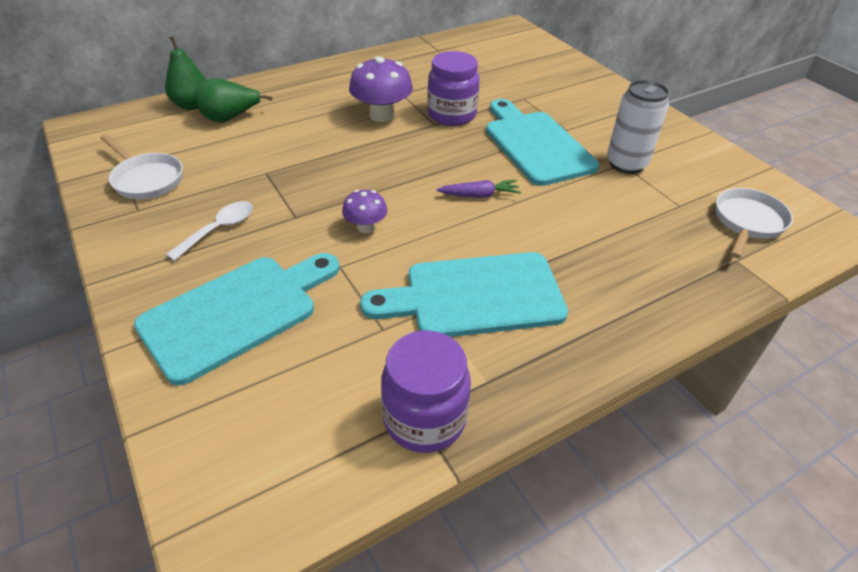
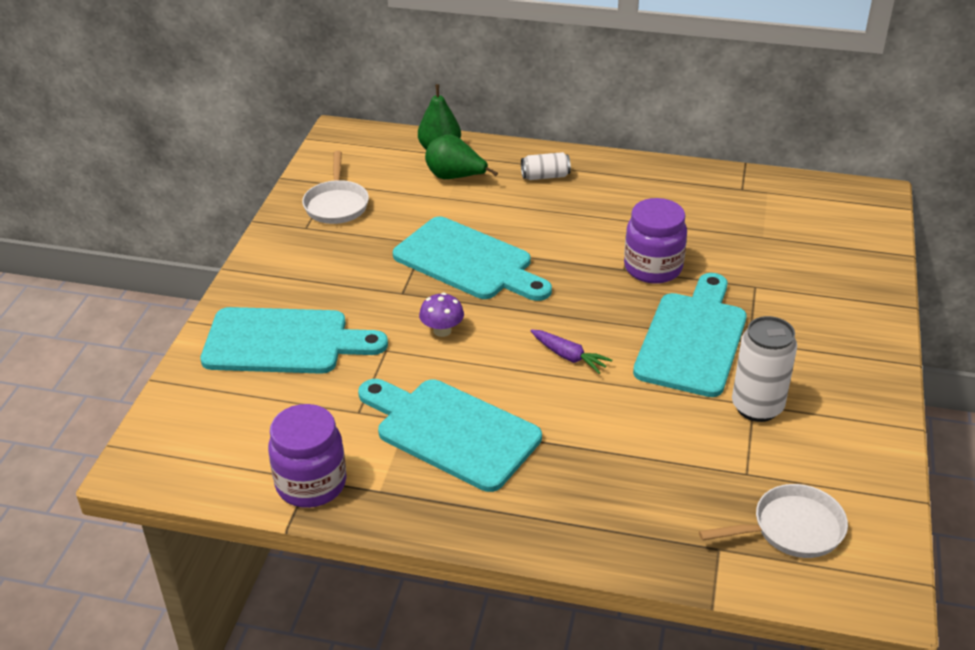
camera: 45 degrees right, 5 degrees down
(219, 229) = (340, 273): white spoon -> none
(300, 91) = (545, 176): none -> white can
(319, 169) = (468, 262): none -> turquoise cutting board
(382, 115) = (586, 236): purple mushroom -> none

